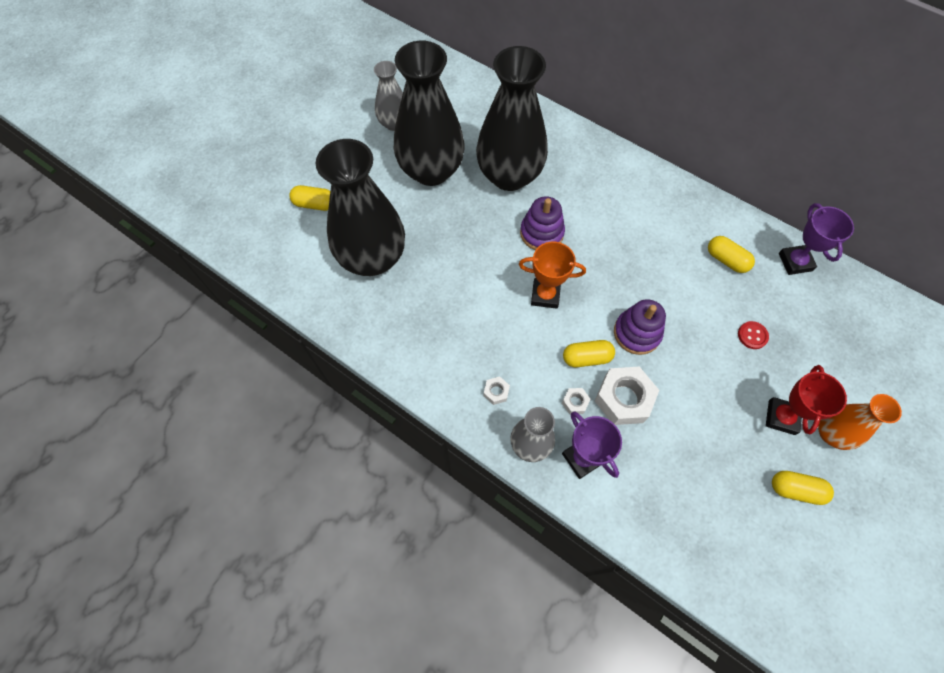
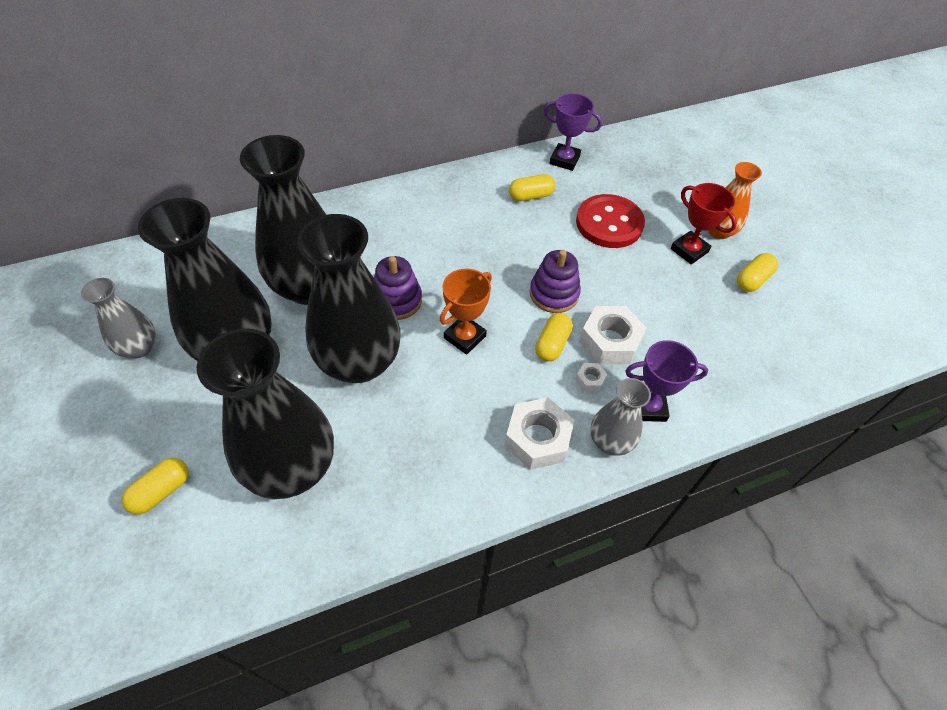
camera: 60 degrees left, 10 degrees down
(473, 244) = (359, 362): none -> black vase
(496, 392) = (537, 439): white nut -> white nut, size x2.17
(752, 335) = (609, 223): red button -> red button, size x2.39

